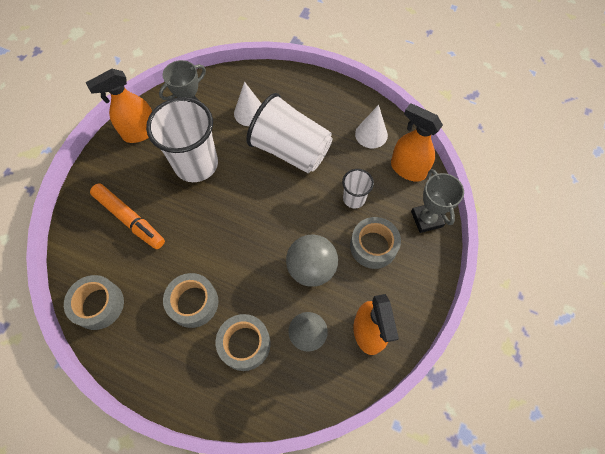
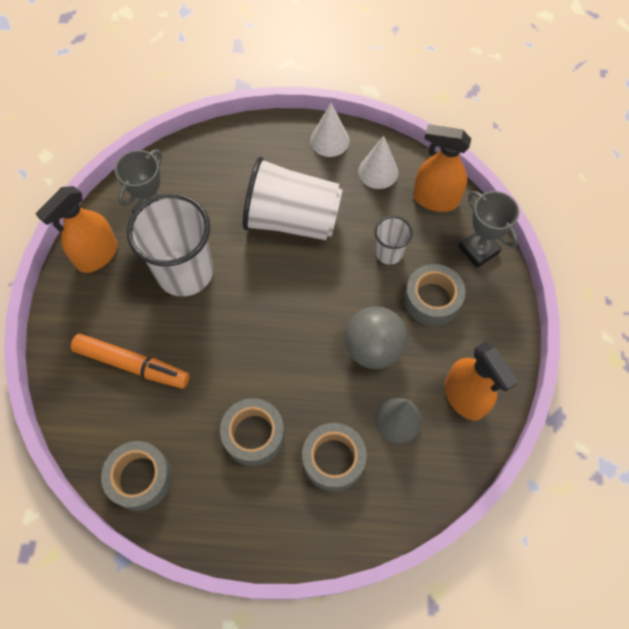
camera: 20 degrees left, 0 degrees up
(249, 113) = (223, 190): white cone -> white cone (329, 140)

